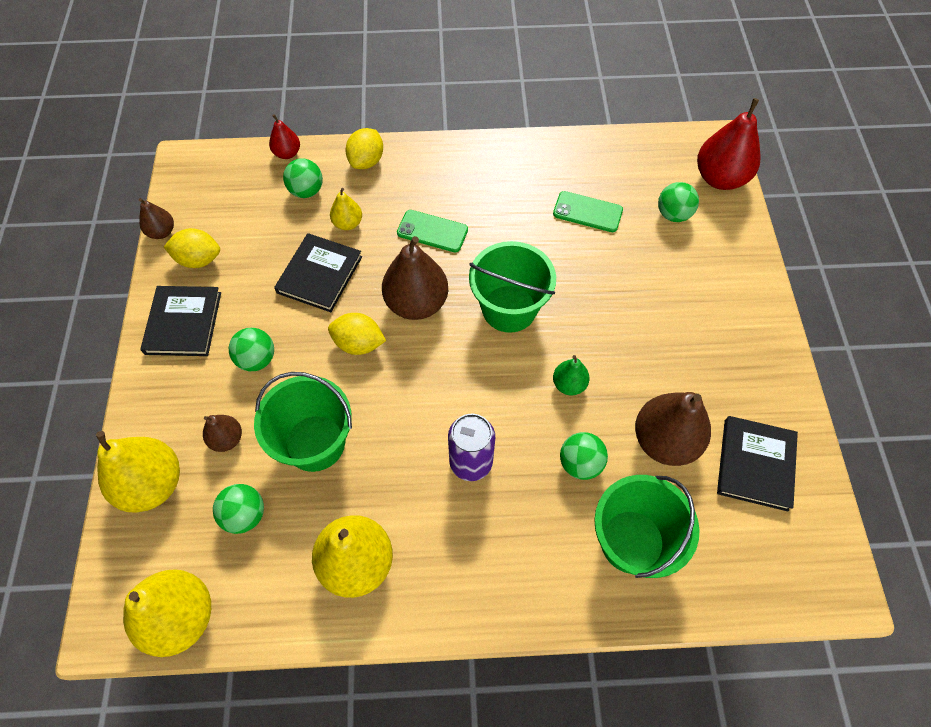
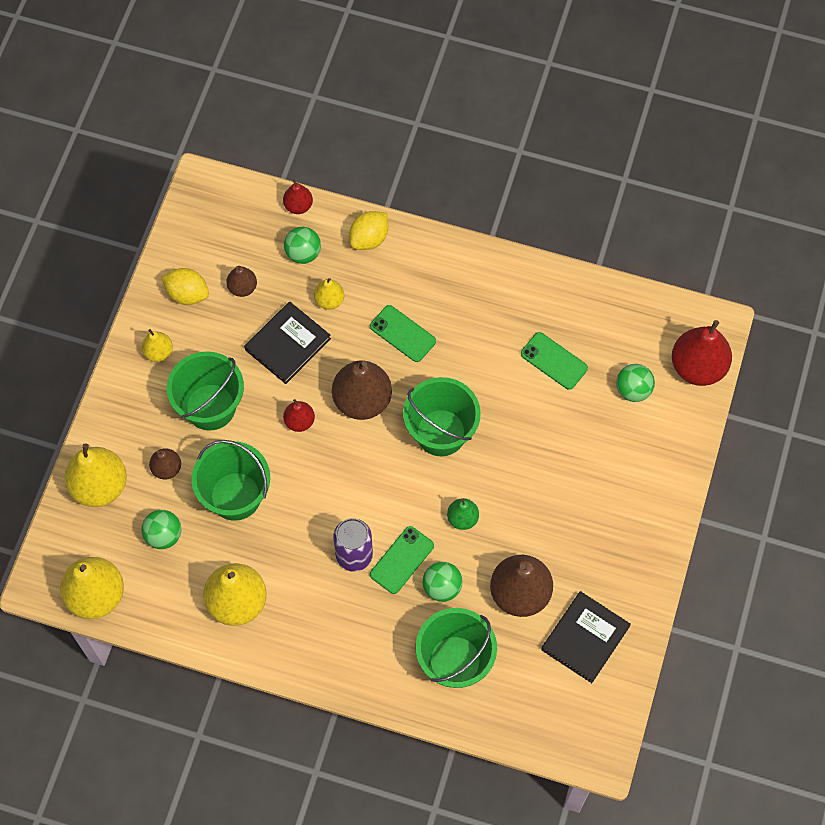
camera: 20 degrees right, 5 degrees up
(162, 232) = (162, 255): brown pear -> brown pear (242, 287)
(183, 323) = (158, 352): black book -> yellow pear
(257, 359) = (210, 407): green ball -> green bucket
(359, 343) = (299, 421): yellow lemon -> red pear
(525, 449) = (402, 560): none -> green phone

